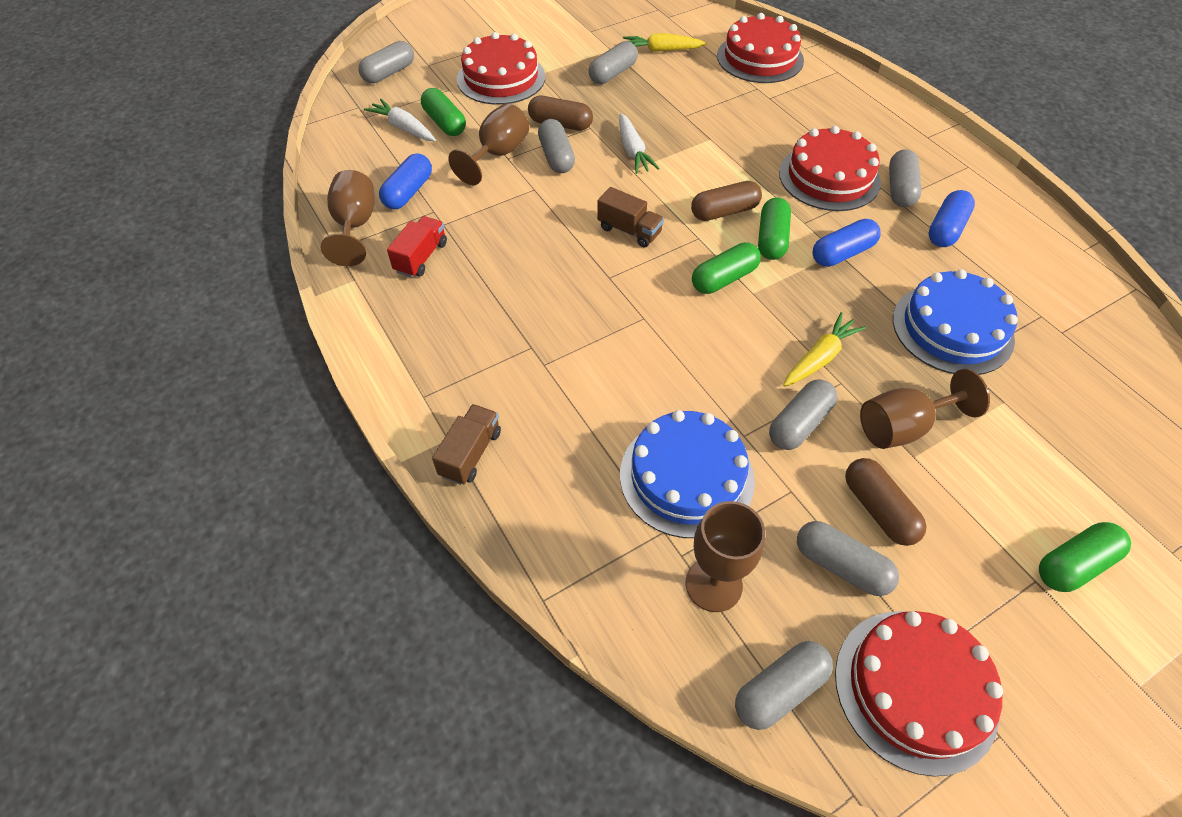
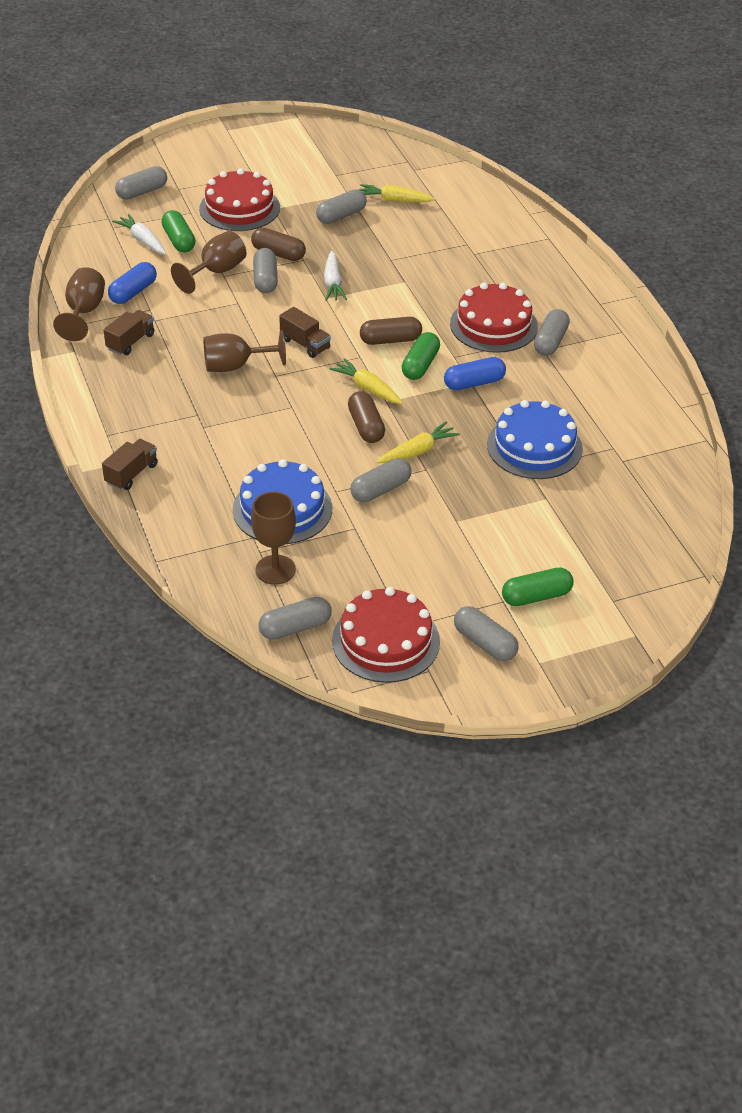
camera: 10 degrees right, 10 degrees down
(421, 257) = (130, 342): red truck -> brown truck
(724, 278) = (367, 388): green capsule -> yellow carrot
(760, 58) = (482, 217): red cake -> none
(841, 565) = (369, 573): grey capsule -> grey capsule (485, 643)
(878, 509) = (413, 547): brown capsule -> brown capsule (366, 426)
(903, 427) = (458, 503): brown goblet -> brown goblet (235, 366)
(946, 229) = (572, 377): blue capsule -> none

